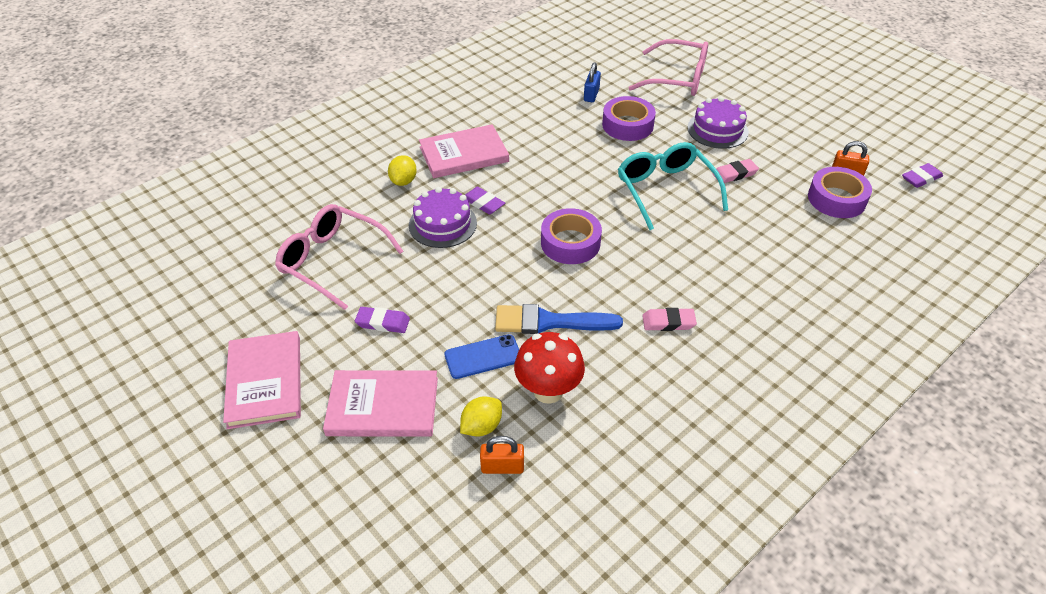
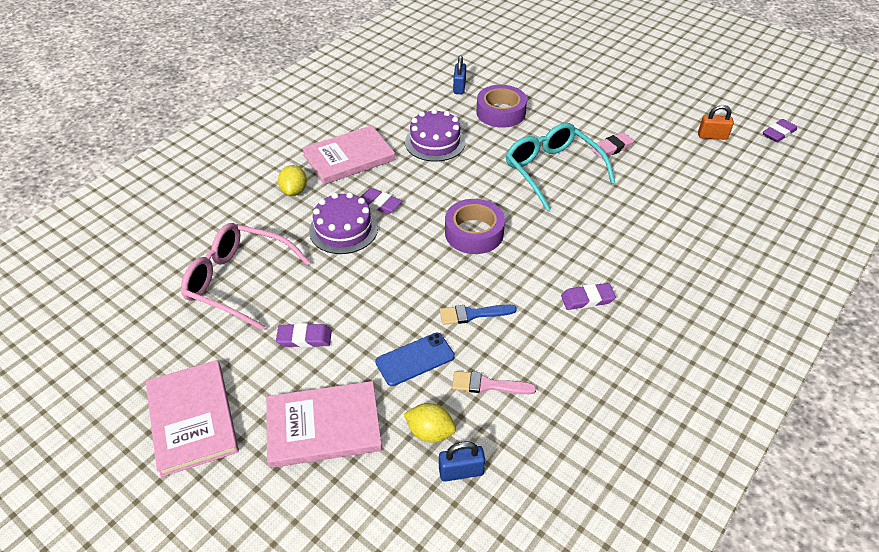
camera: 10 degrees left, 0 degrees up
(481, 426) = (430, 432): yellow lemon -> yellow lemon turned 75 degrees clockwise
(502, 467) = (461, 471): orange padlock -> blue padlock
(548, 391) = (488, 385): red mushroom -> pink brush
(550, 322) = (473, 314): blue brush -> blue brush, size x0.60
(668, 322) = (587, 299): pink eraser -> purple eraser
(678, 78) = (536, 64): pink glasses -> none
(717, 130) = (585, 108): purple cake -> purple cake (435, 142)
(836, 199) = (710, 161): purple tape -> none

